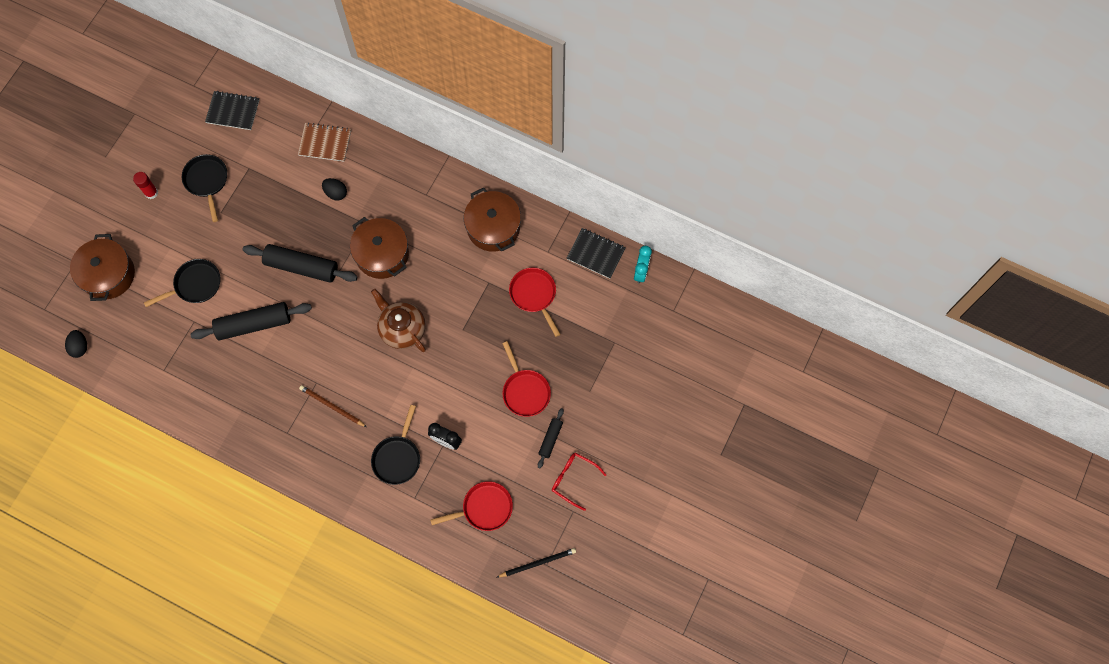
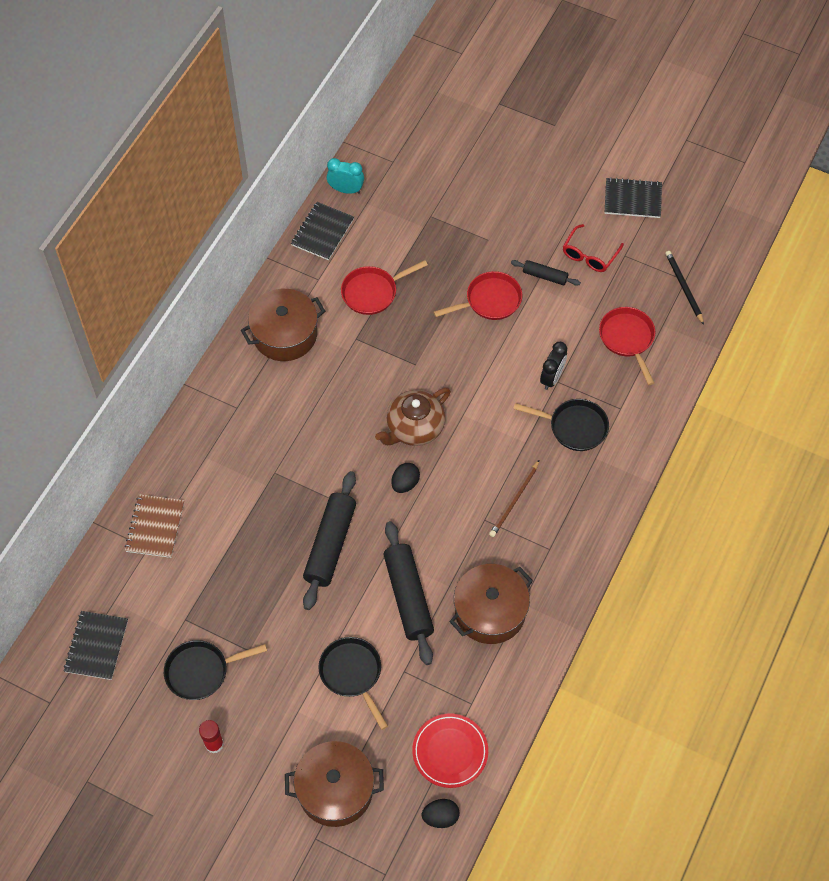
camera: 90 degrees left, 10 degrees down
(128, 354) = (450, 751): none -> red plate
(336, 193) = (228, 510): black egg -> black egg (405, 483)
(382, 254) = (316, 453): brown pot -> brown pot (490, 611)
(636, 522) = (632, 199): none -> black notebook

